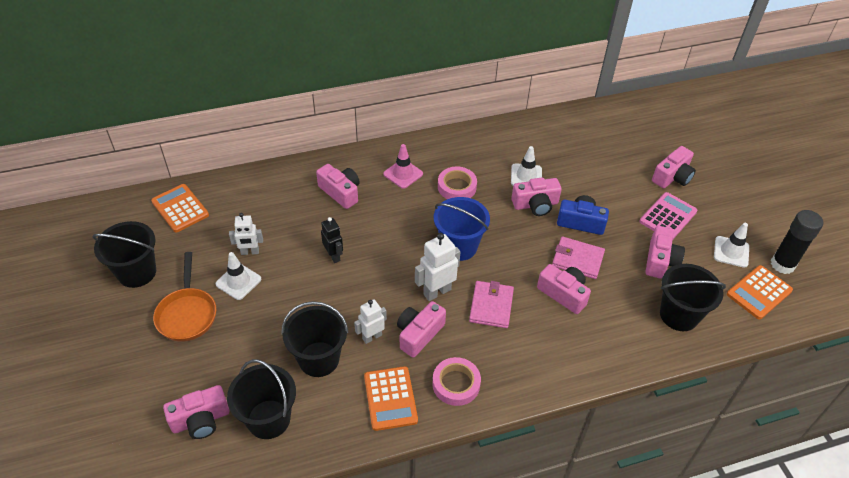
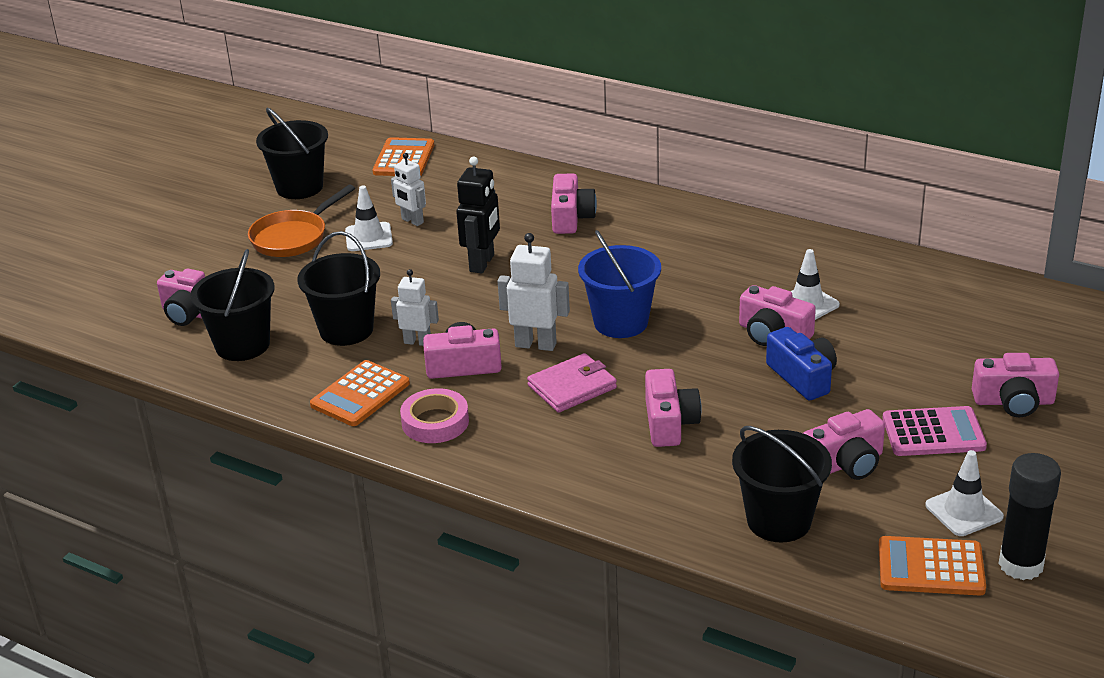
camera: 50 degrees right, 15 degrees down
(334, 256) = (482, 263): black robot -> black robot, size x1.50
(403, 174) = (662, 234): pink traffic cone -> none
(457, 187) = (705, 273): pink tape -> none
(577, 259) = (739, 405): pink wallet -> none

